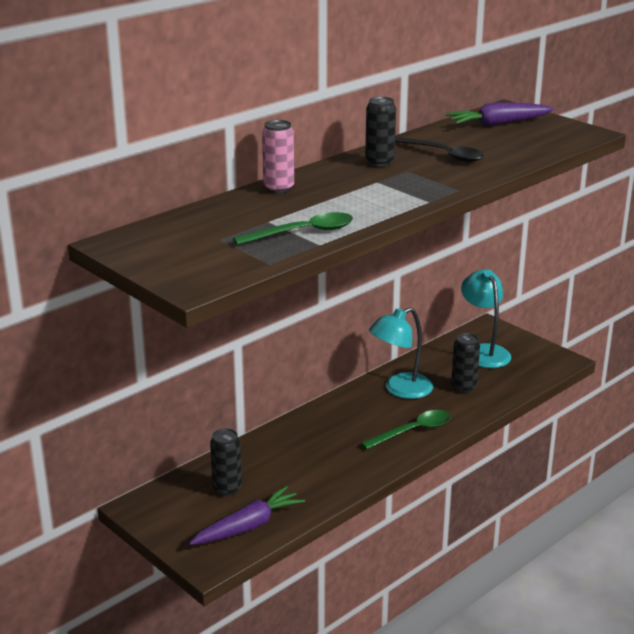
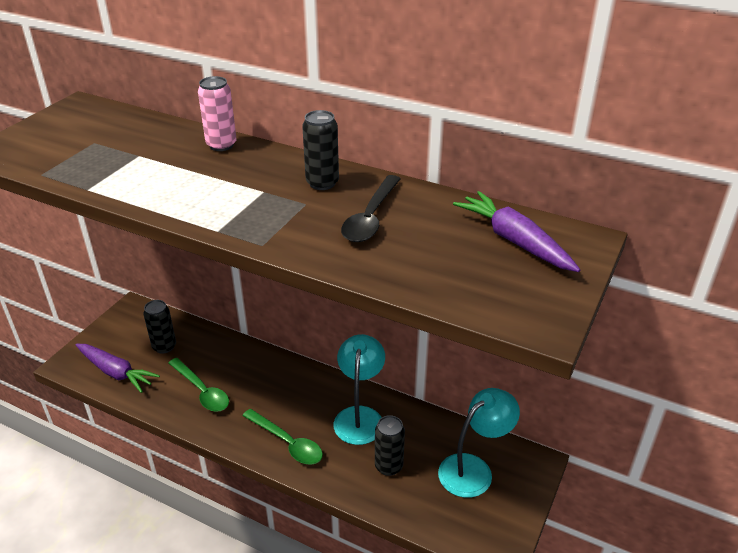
camera: 70 degrees right, 10 degrees up
(303, 233) = (113, 176): green spoon -> green spoon (202, 391)
(400, 390) = (359, 416): turquoise lamp -> turquoise lamp turned 60 degrees clockwise

